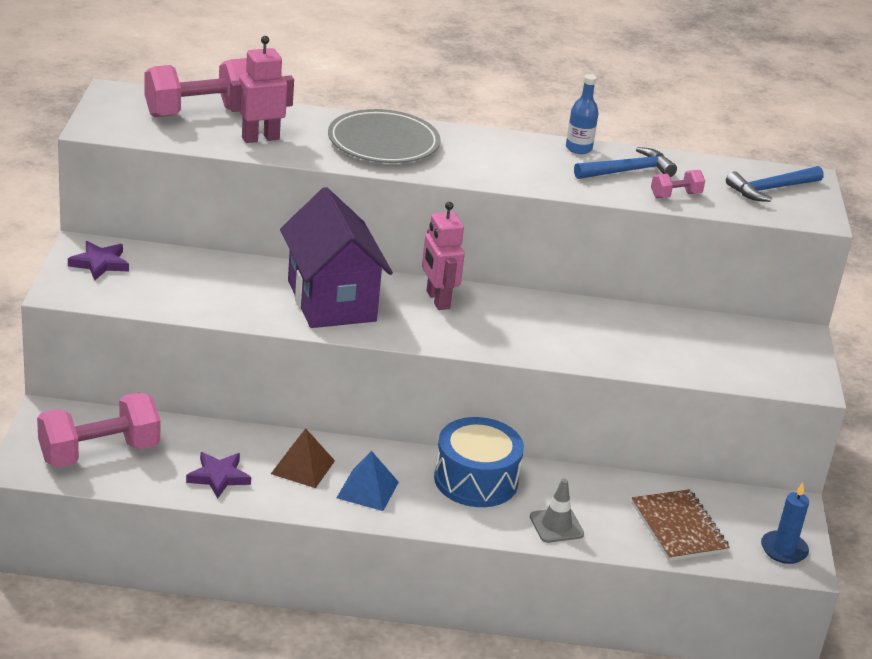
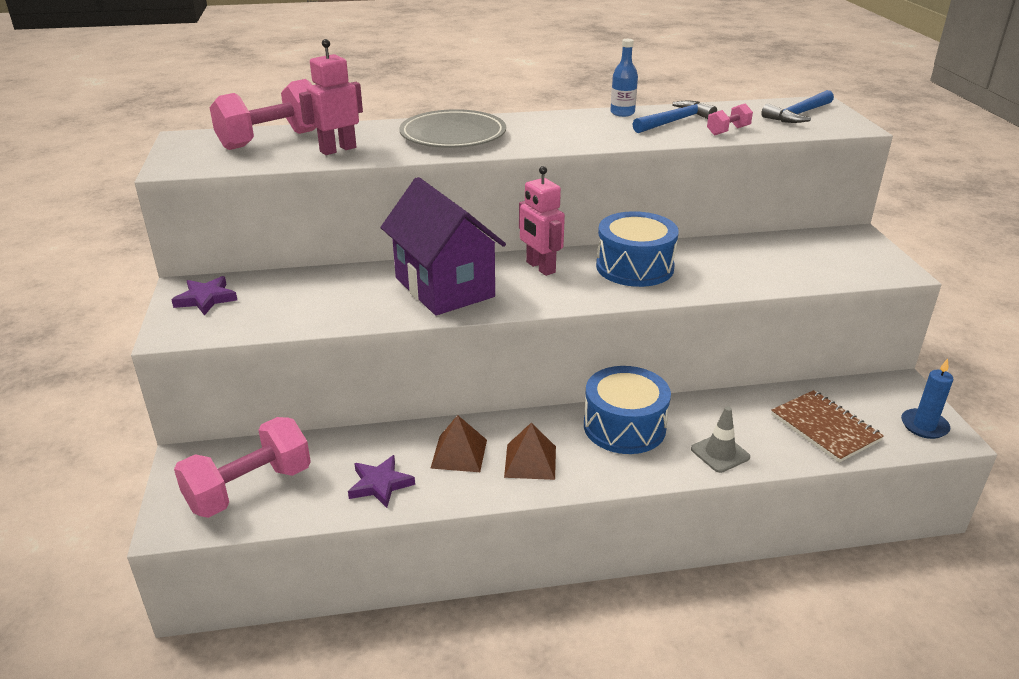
camera: 10 degrees left, 0 degrees up
(367, 490) = (530, 461): blue pyramid -> brown pyramid
(534, 320) = (634, 267): none -> blue drum

